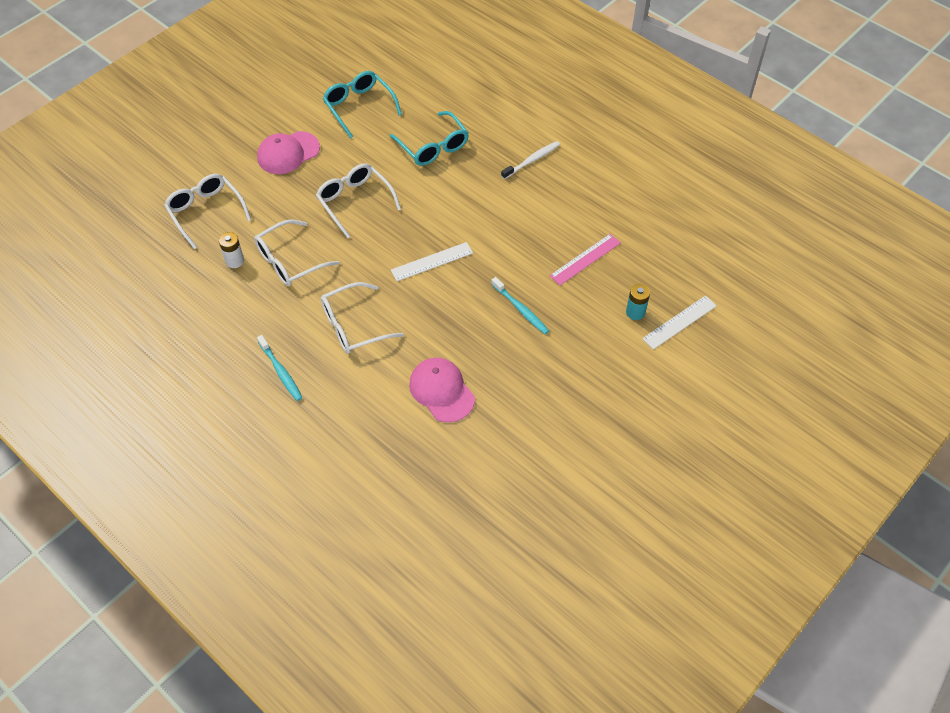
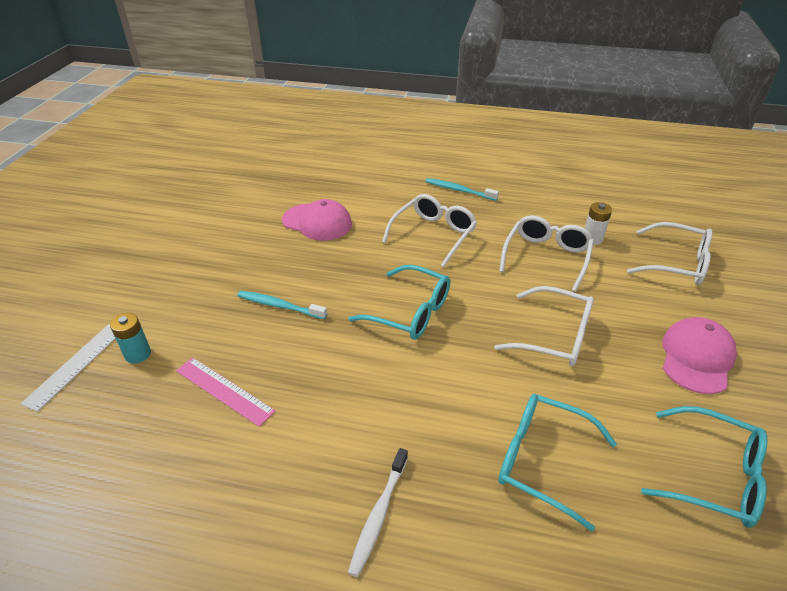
camera: 150 degrees right, 15 degrees down
(432, 261) = (409, 312): white ruler -> turquoise glasses
(585, 259) = (224, 390): pink ruler -> pink ruler turned 75 degrees counterclockwise

